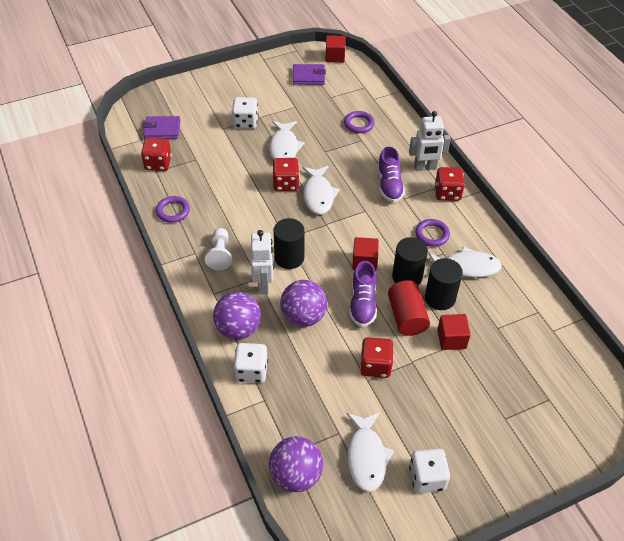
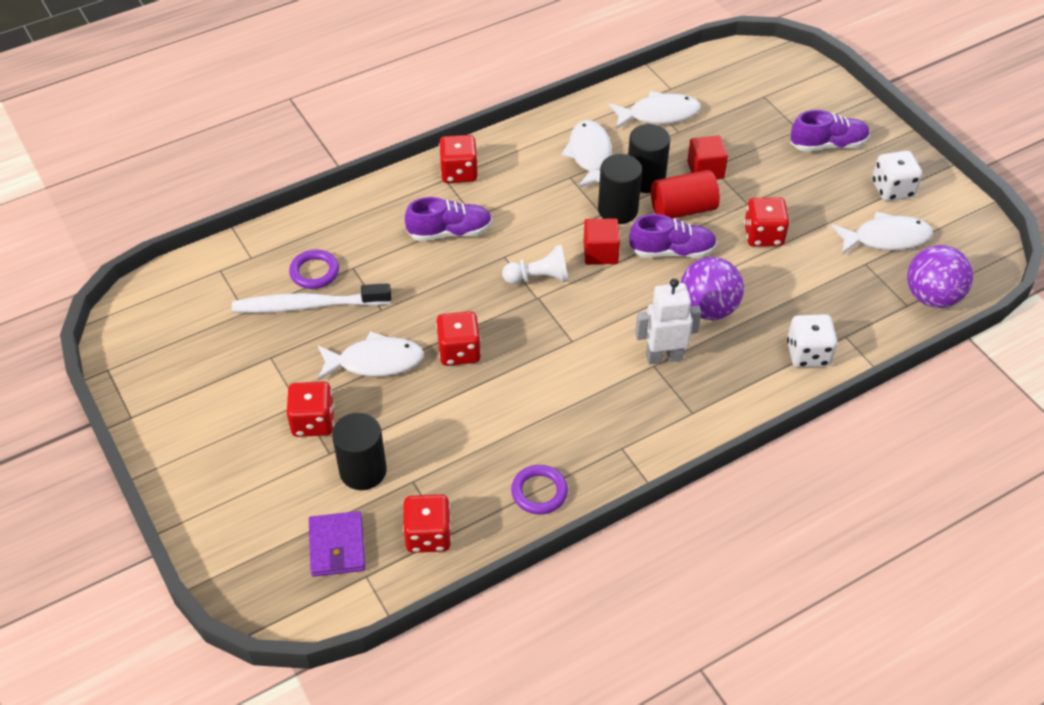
camera: 95 degrees left, 0 degrees up
(220, 254) = (619, 415): white pawn -> white pawn (539, 278)
(238, 329) = (746, 376): purple ball -> none
(245, 122) = (313, 422): white dice -> red dice
(289, 258) = (609, 333): black cylinder -> black cylinder (363, 471)
(308, 76) = (187, 345): purple wallet -> none
(318, 195) = (480, 310): white fish -> white fish (659, 114)
(332, 121) = (308, 305): none -> white toothbrush
(335, 57) = (132, 313): red cube -> none
(425, 167) = (409, 195): white robot -> none
(432, 234) = (539, 187): purple ring -> none
(485, 437) = (828, 145): none -> purple shoe

